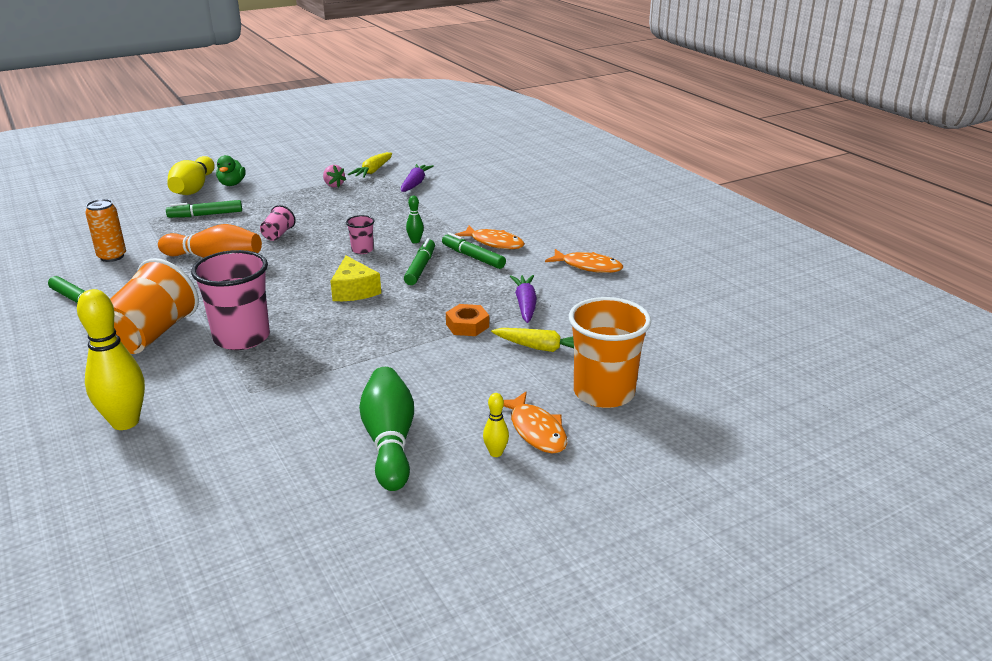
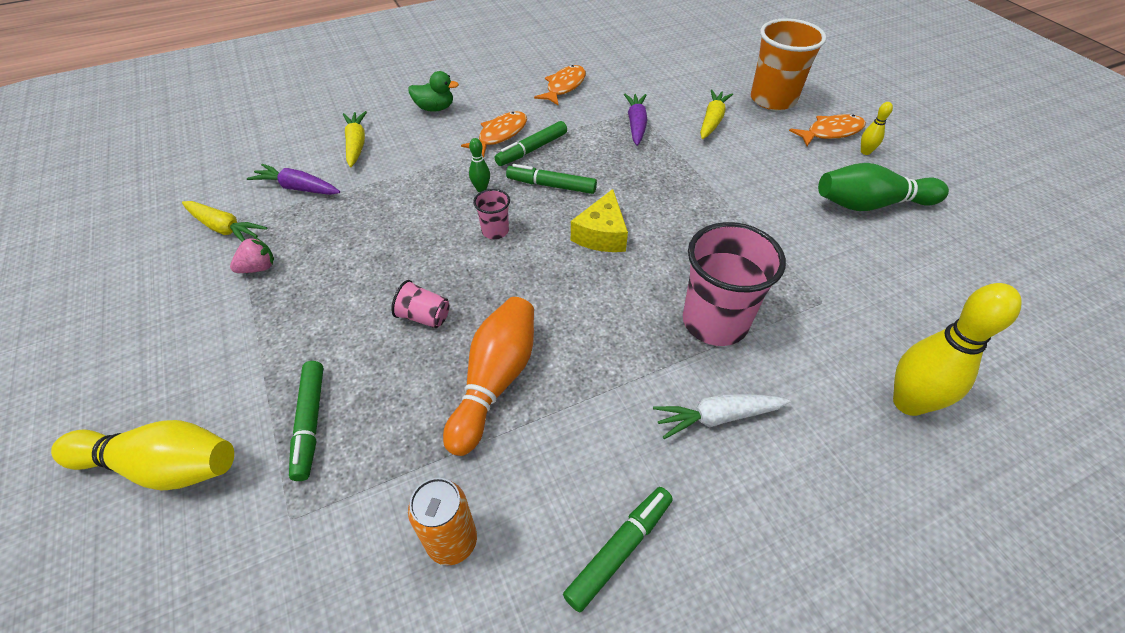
camera: 85 degrees left, 20 degrees up
(152, 335) = (717, 417): orange cup -> white carrot
(232, 184) = (175, 404): green duck -> green duck (435, 108)
(354, 290) = (601, 234): yellow cheese -> yellow cheese turned 120 degrees clockwise
(467, 325) = (676, 158): orange nut -> none
(471, 194) = (356, 144): none -> yellow carrot
(525, 304) = (636, 124): purple carrot -> purple carrot turned 90 degrees clockwise

